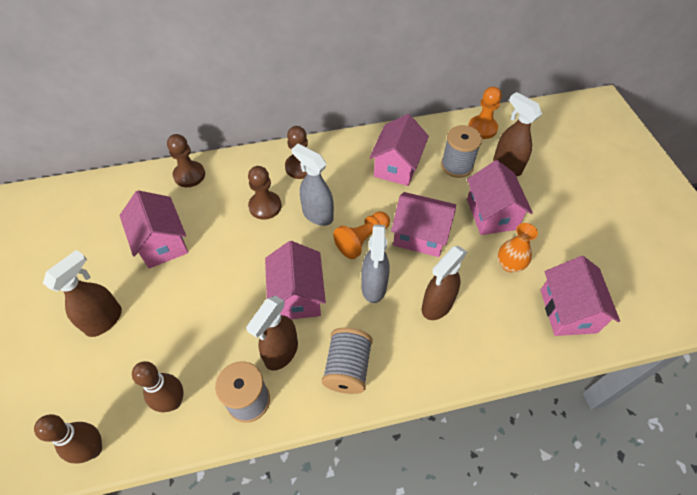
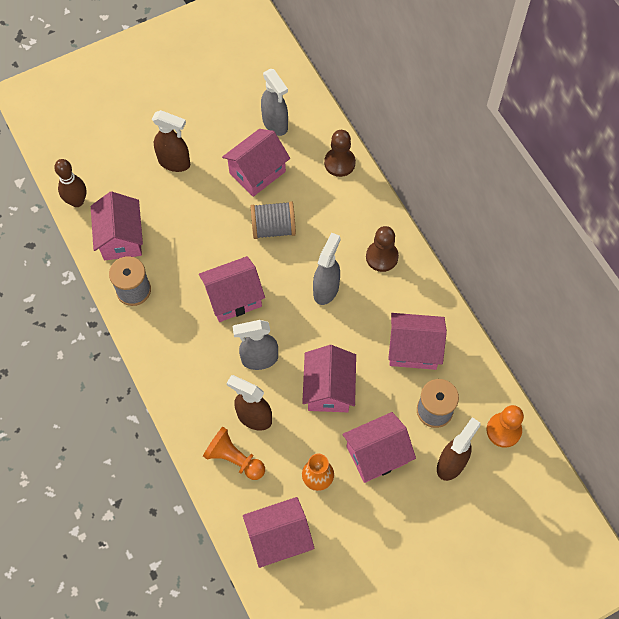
camera: 75 degrees right, 10 degrees up
(116, 216) = (275, 124): none -> grey spray bottle
(173, 402) = (121, 238): brown bowling pin -> pink house
(265, 206) = (322, 241): brown pawn -> none
(281, 353) = (178, 301): brown spray bottle -> none
(347, 368) = (176, 356): grey spool -> grey spool (273, 228)
(362, 240) = (308, 337): orange pawn -> orange pawn (234, 459)

